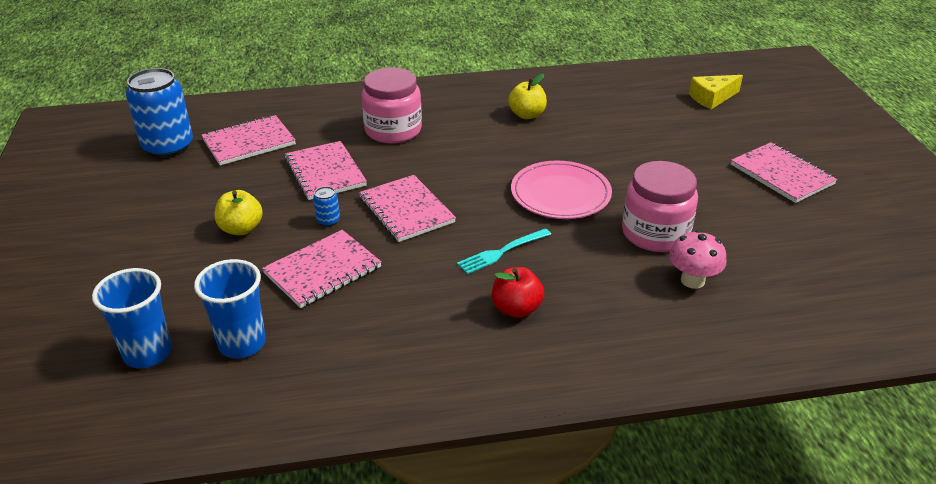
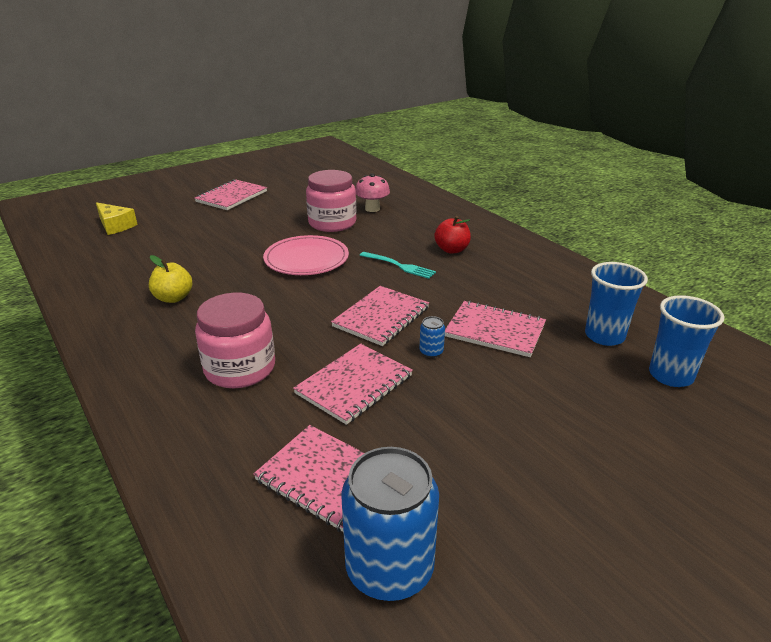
camera: 115 degrees left, 5 degrees down
(241, 229) = (490, 399): yellow apple -> none

